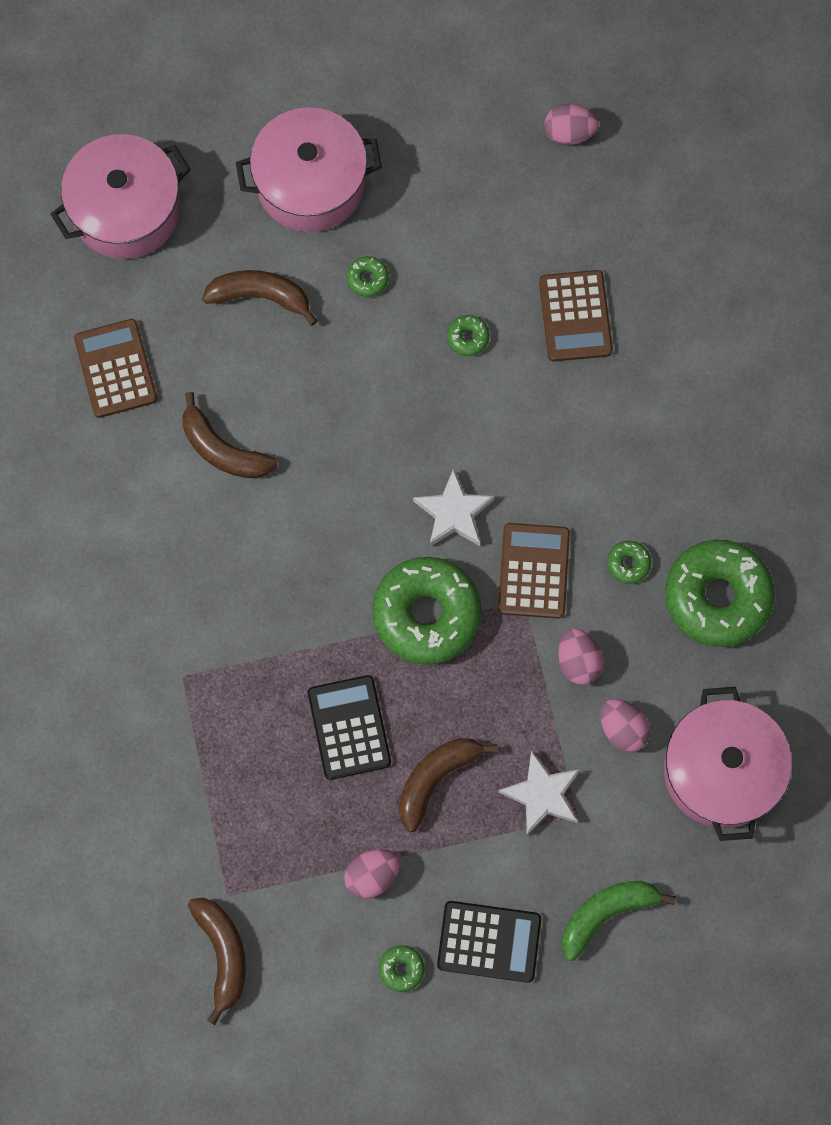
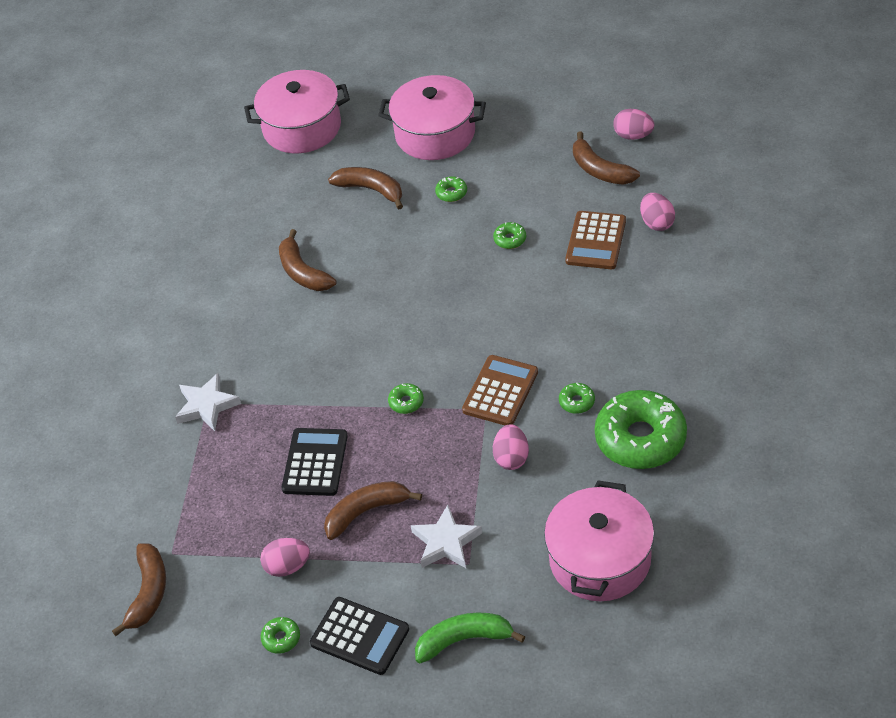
camera: 25 degrees right, 25 degrees down
(116, 369) = (251, 212): brown calculator -> none
(426, 614) = (406, 402): green donut -> green donut, size x0.40
(453, 513) = (454, 342): white star -> white star (207, 405)
(545, 200) = (600, 170): none -> brown banana
(622, 729) = (529, 511): pink egg -> pink egg (657, 223)

